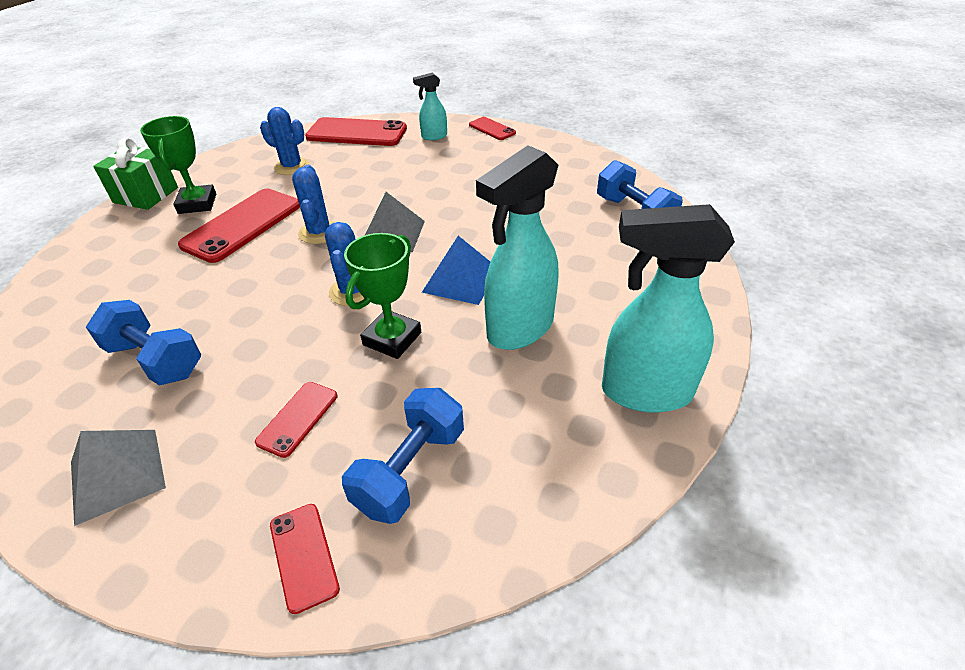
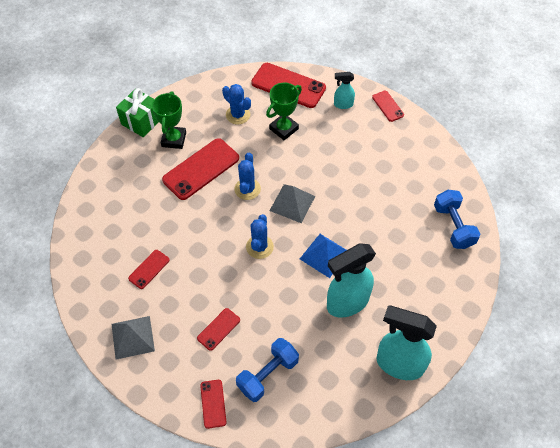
camera: 15 degrees right, 15 degrees up
(155, 360) = (149, 269): blue dumbbell -> red phone
(392, 339) = (275, 290): green trophy -> green trophy (284, 129)

